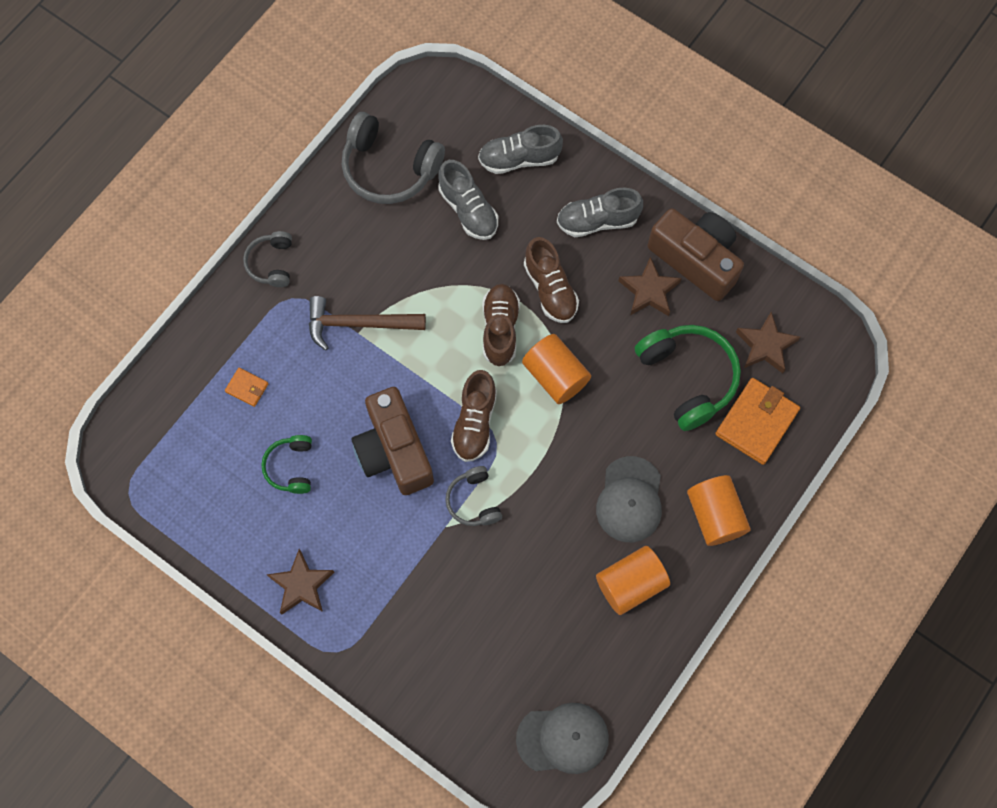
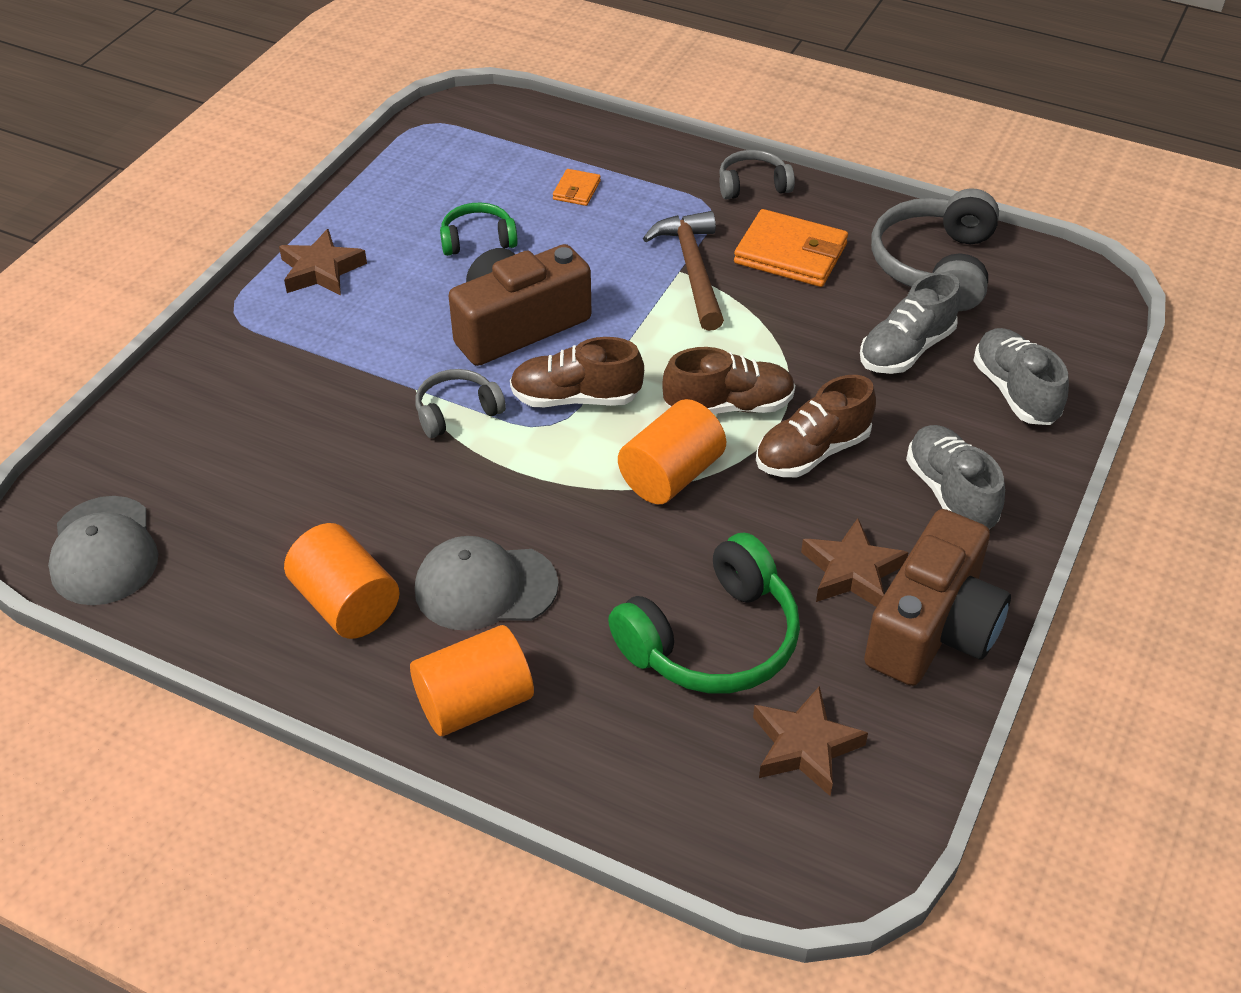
camera: 80 degrees right, 25 degrees down
(756, 422) = (655, 747): orange wallet -> orange wallet (790, 254)

